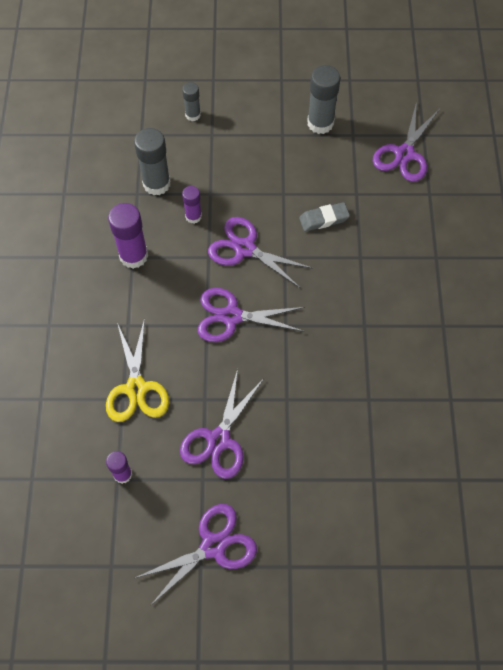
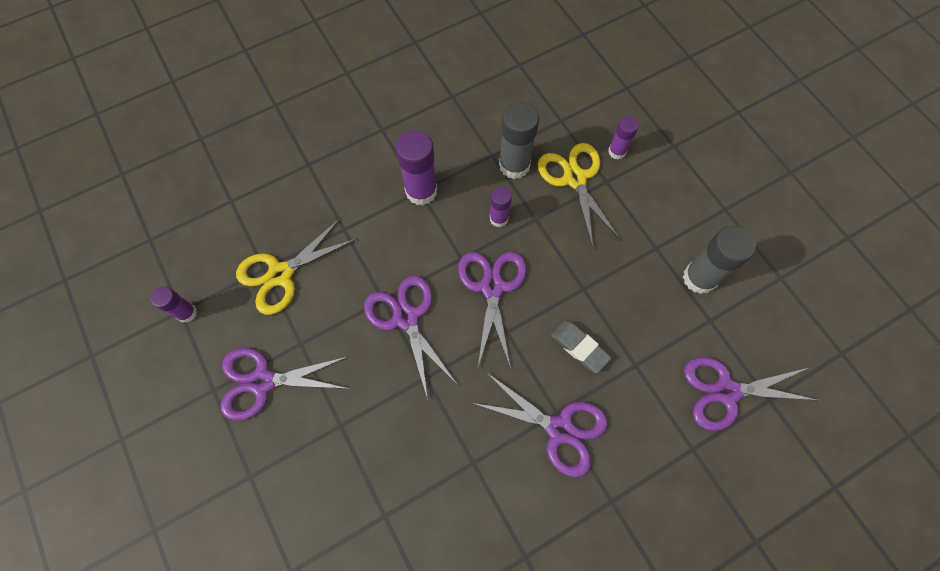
camera: 60 degrees right, 5 degrees up
(193, 115) = (617, 151): grey glue stick -> purple glue stick
(195, 152) = (575, 179): none -> yellow scissors
(213, 546) = (146, 439): purple scissors -> purple scissors (559, 429)

